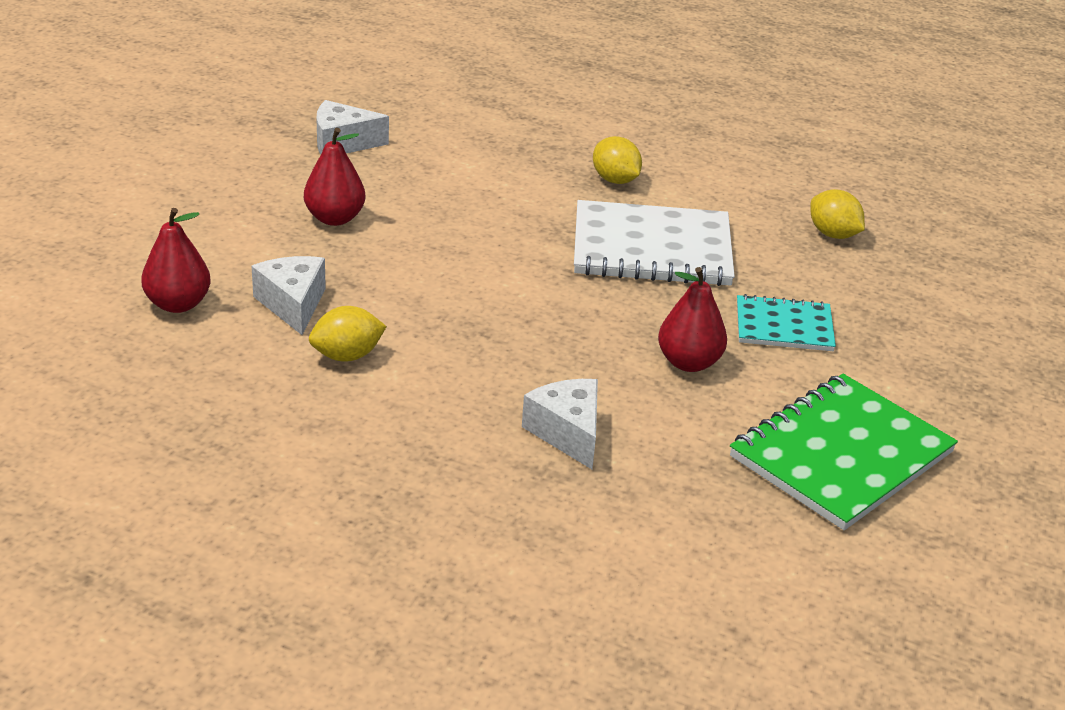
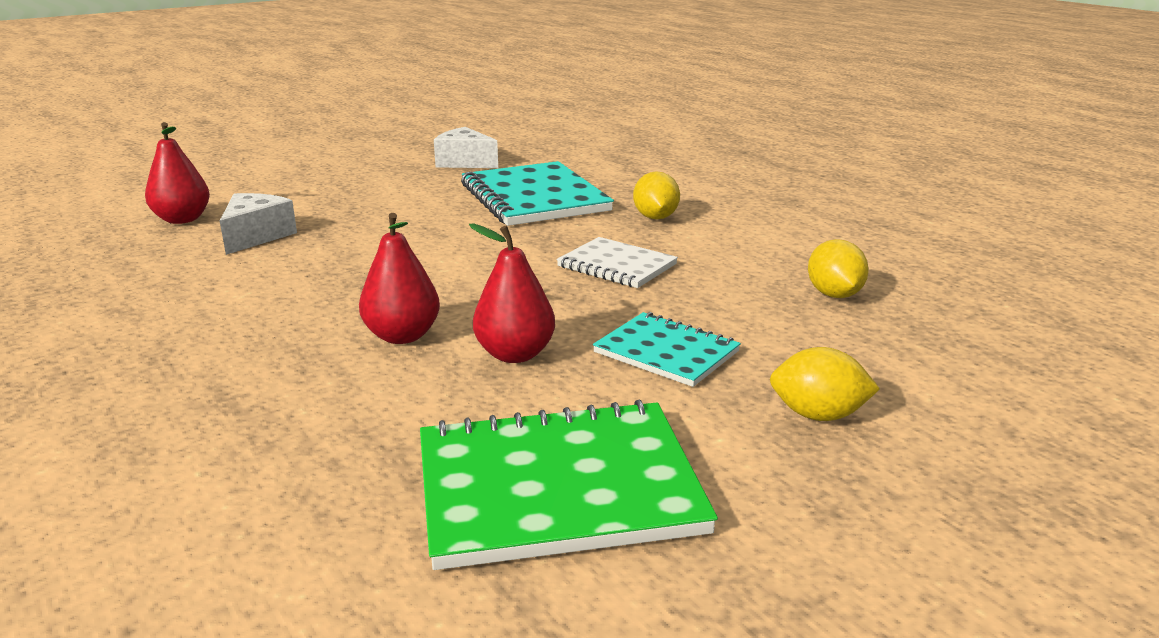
camera: 35 degrees right, 10 degrees down
(334, 218) = (381, 198): red pear -> red pear (402, 336)
(347, 356) = (231, 274): yellow lemon -> yellow lemon (818, 415)
(480, 180) = (534, 198): none -> turquoise notebook
(567, 433) = (302, 375): white cheese -> none
(652, 248) = (617, 266): white notebook -> white notebook, size x0.57

